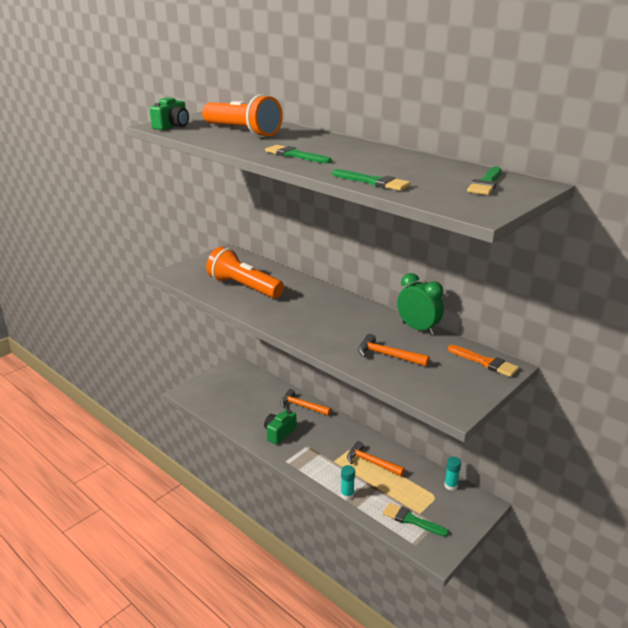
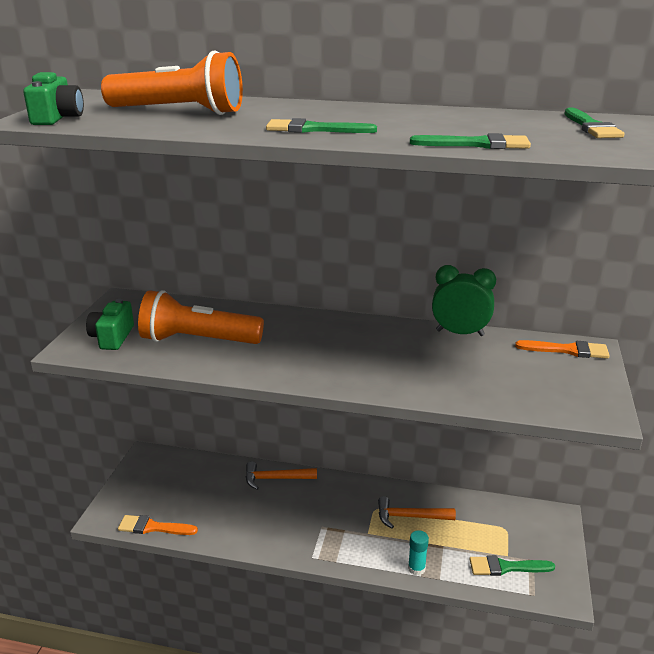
camera: 30 degrees left, 0 degrees up
(207, 408) = (153, 527): none -> orange brush
(279, 433) = (275, 524): green camera -> green camera (112, 337)
(387, 355) = (465, 375): orange hammer -> none
(451, 486) = (510, 509): turquoise glue stick -> none

